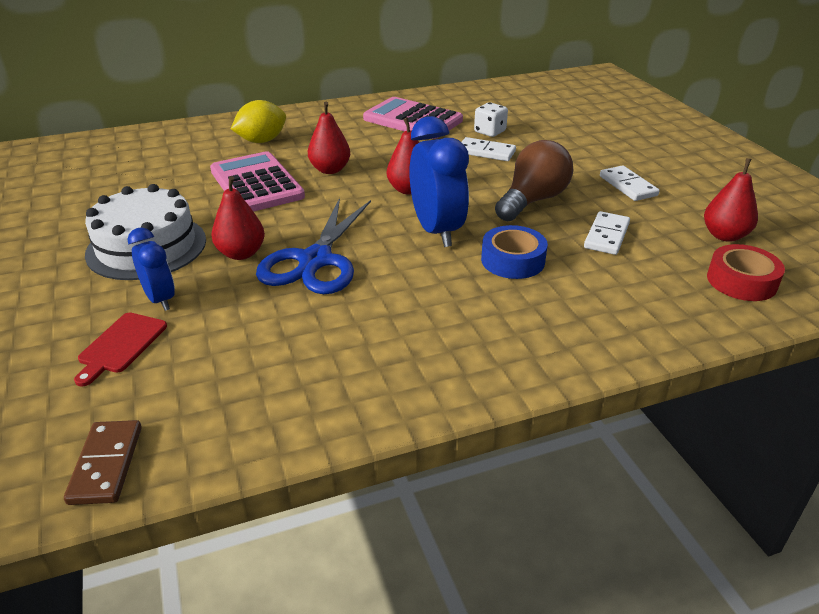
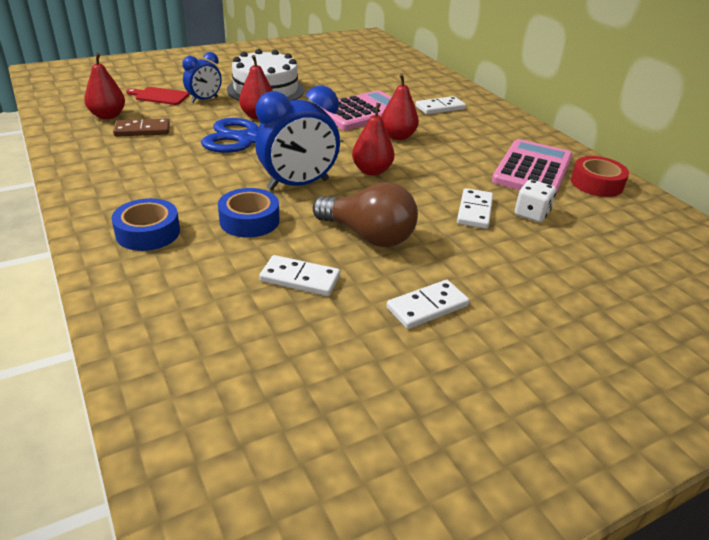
camera: 80 degrees right, 0 degrees up
(106, 464) = (63, 105): brown domino -> brown domino (142, 130)
(262, 141) = (440, 108): yellow lemon -> white domino
(545, 324) = (148, 232): none -> blue tape
(724, 235) = (311, 376): red pear -> red pear (108, 116)
(741, 281) = (203, 370): red tape -> red tape (596, 183)

